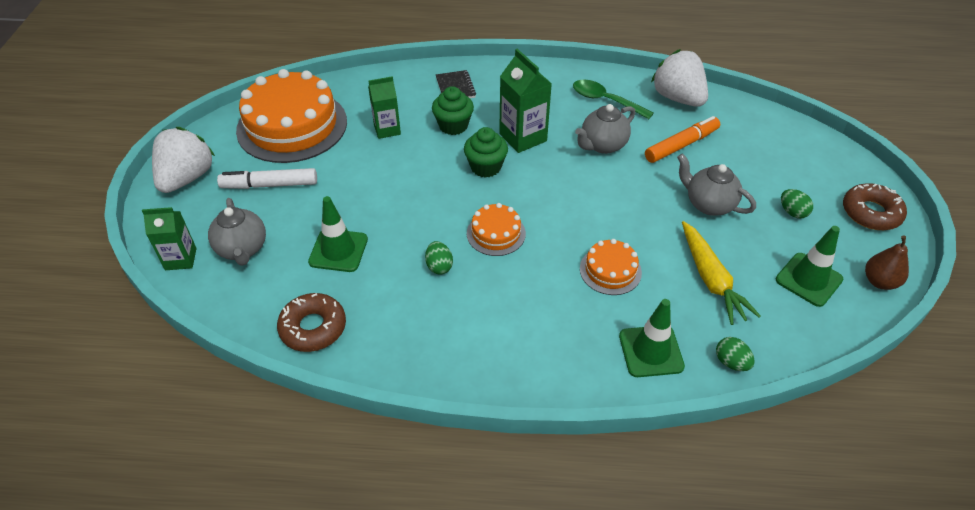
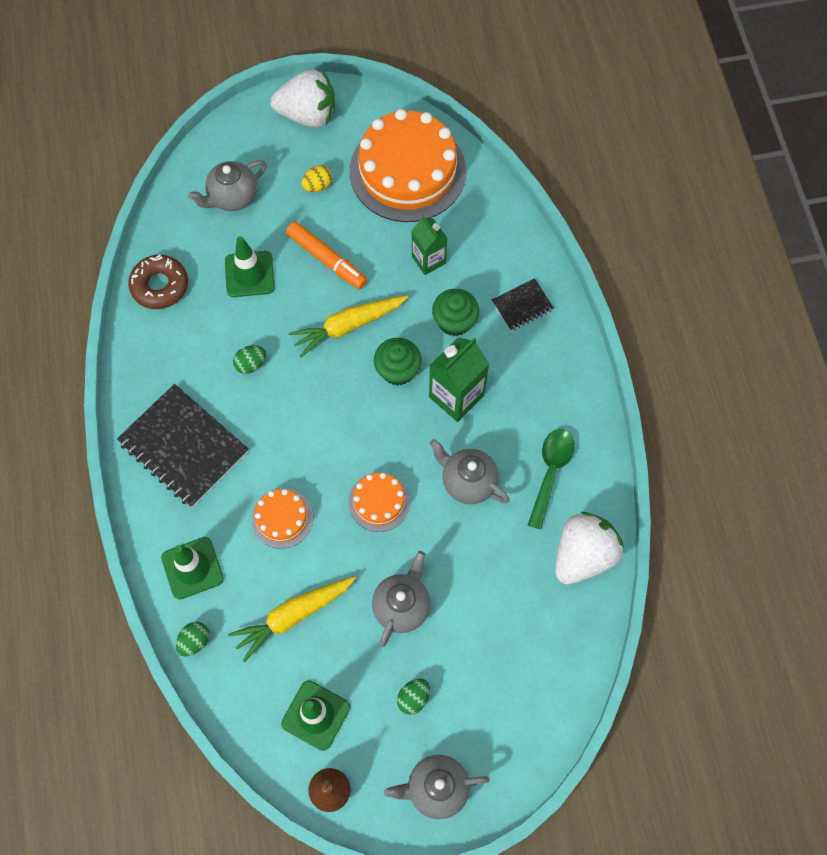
camera: 75 degrees right, 20 degrees up
(181, 259) = (210, 155): green carton -> none
(269, 185) = (317, 186): white marker -> yellow egg
(428, 190) = (348, 326): none -> yellow carrot
(496, 233) = (305, 403): orange cake -> orange cake (379, 502)
(513, 337) = (183, 447): none -> black notebook
(681, 145) = (493, 568): orange marker -> orange marker (327, 259)
(871, 213) = (436, 788): brown donut -> grey teapot

